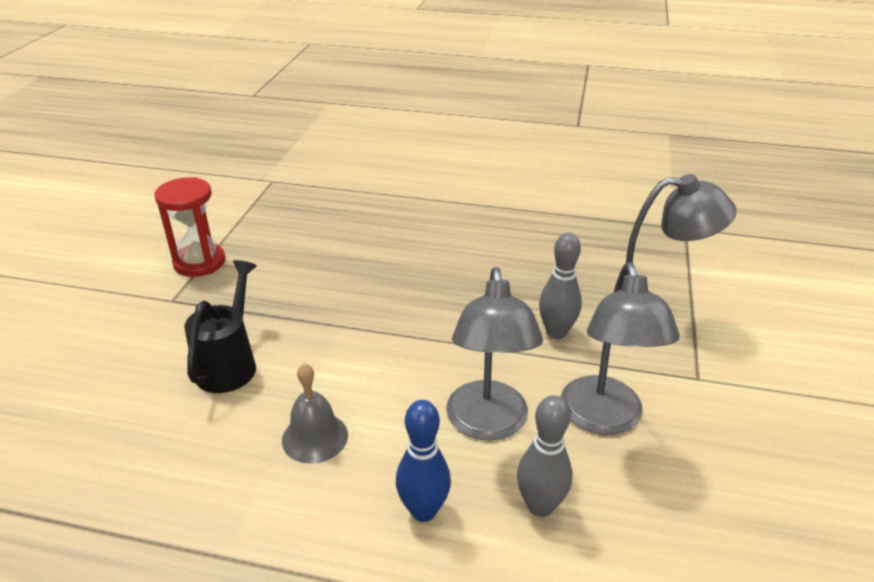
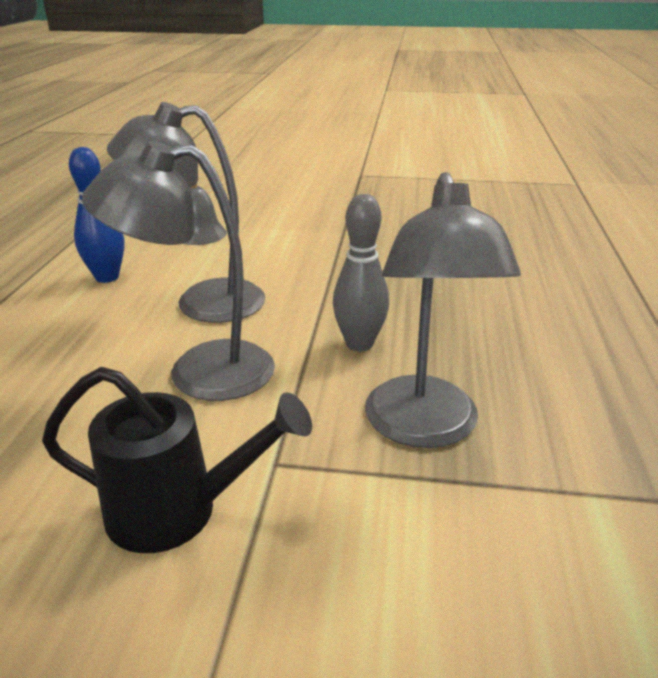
camera: 85 degrees right, 5 degrees down
(199, 262) = (416, 176): red hourglass -> none
(230, 364) = (285, 199): black watering can -> black watering can (178, 511)
(540, 506) = (89, 329): grey bowling pin -> none

